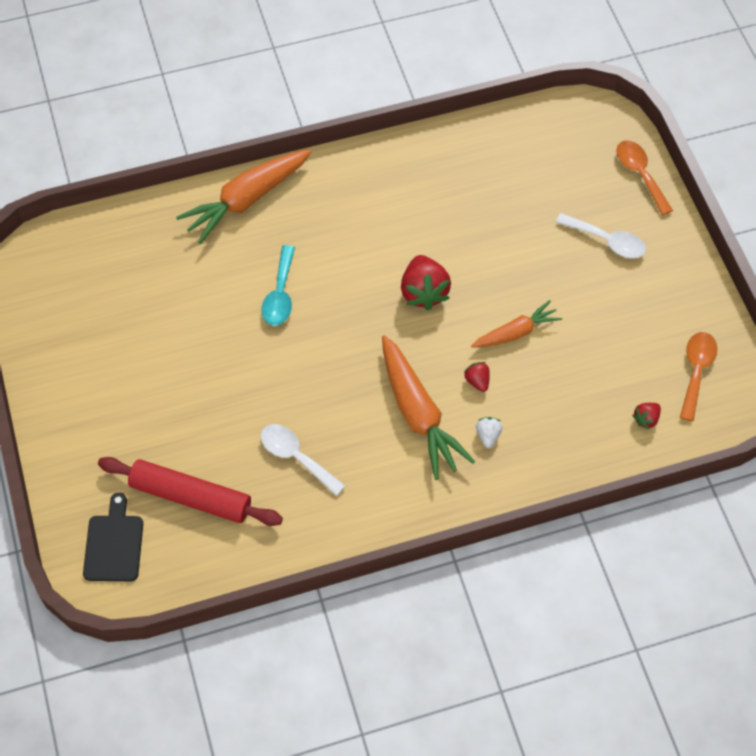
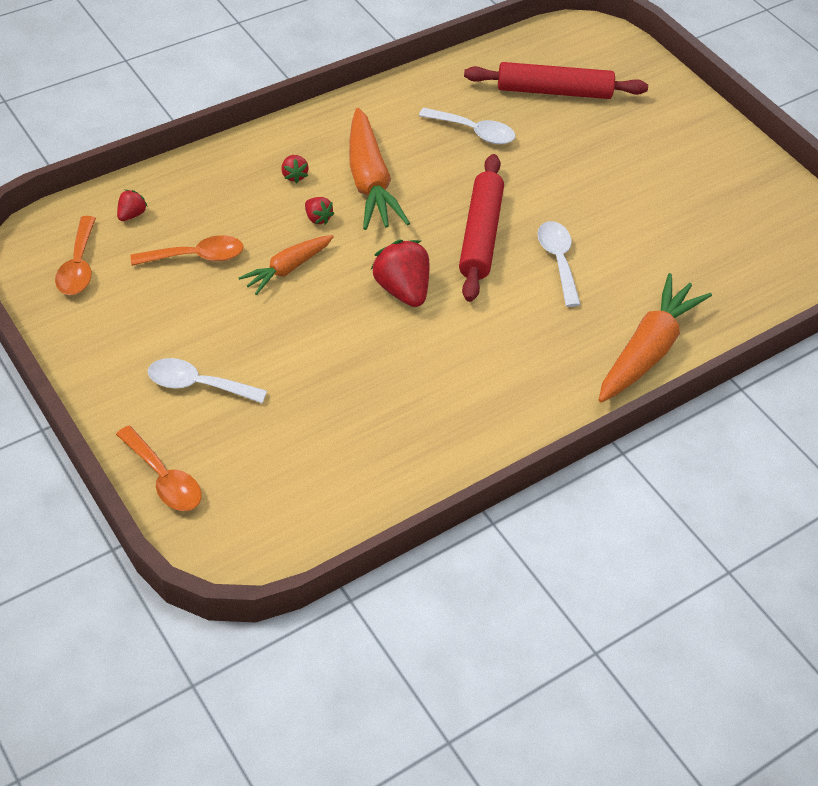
camera: 160 degrees right, 10 degrees down
(114, 544) = (600, 53): black cutting board -> none
(280, 294) = (558, 260): turquoise spoon -> white spoon
(337, 334) = (480, 235): none -> red rolling pin
(418, 414) = (369, 182): orange carrot -> orange carrot turned 150 degrees counterclockwise
(488, 435) = (294, 176): white strawberry -> red strawberry
(592, 361) = (197, 256): none -> orange spoon

